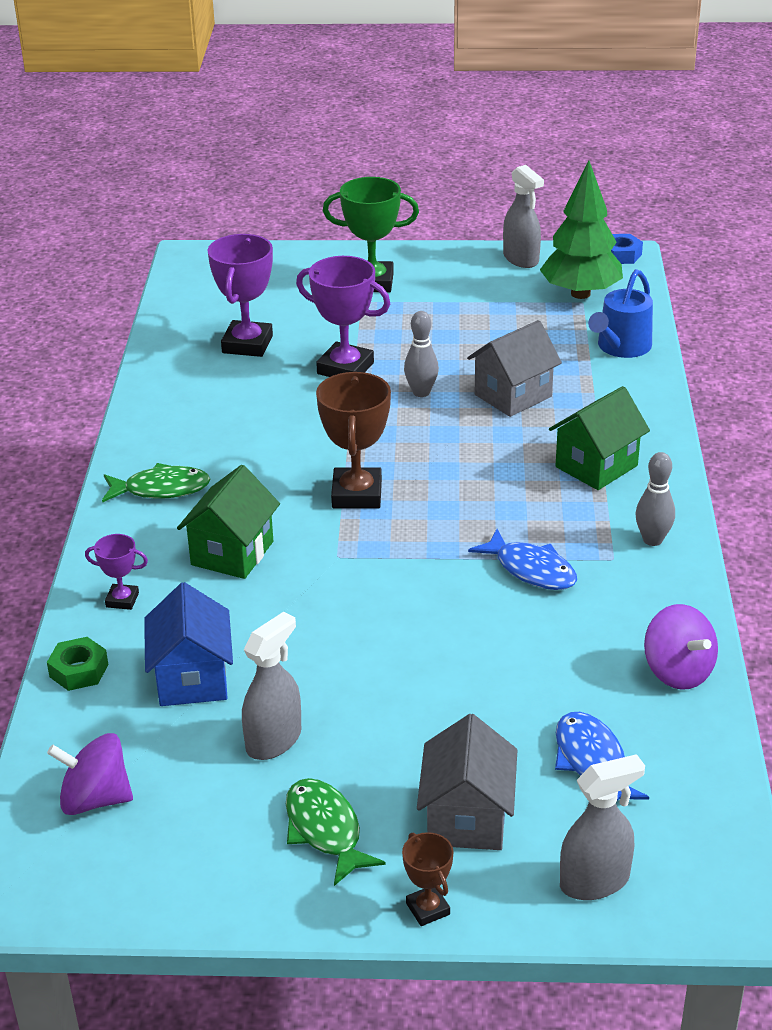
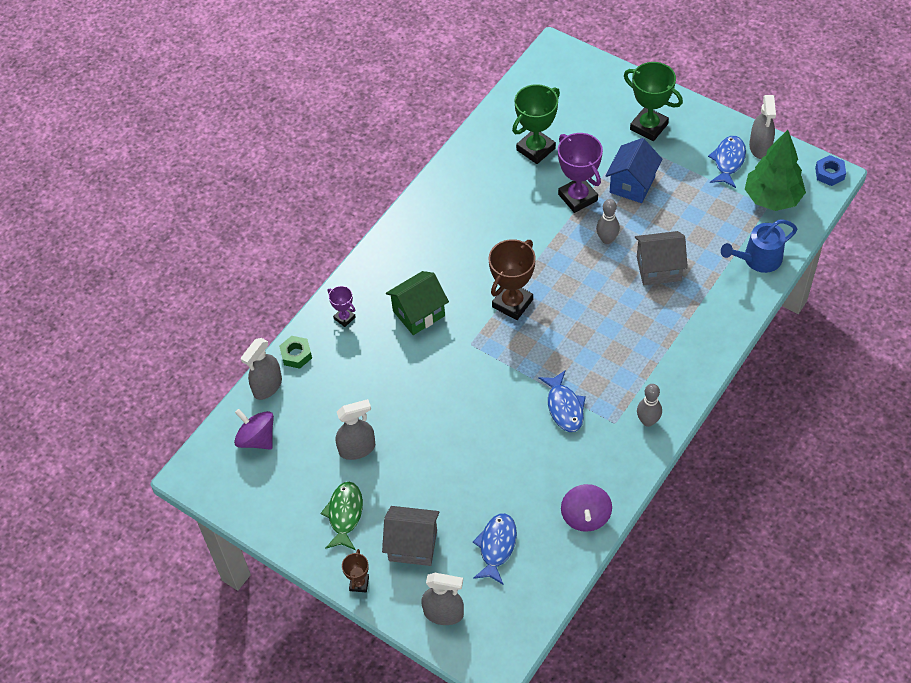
camera: 35 degrees right, 20 degrees up
(61, 727) = (267, 386): none -> grey spray bottle
(161, 489) = (413, 246): green fish -> none
(192, 679) = (345, 389): blue house -> blue house (632, 184)
(247, 344) = (536, 149): purple trophy -> green trophy
(467, 818) = (412, 545): grey house -> grey house turned 60 degrees clockwise
(497, 280) = (728, 161): none -> blue fish
(596, 466) = (661, 350): green house -> none

